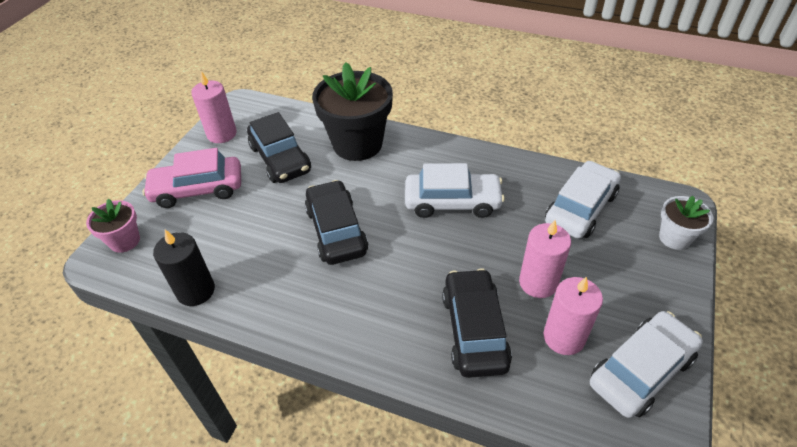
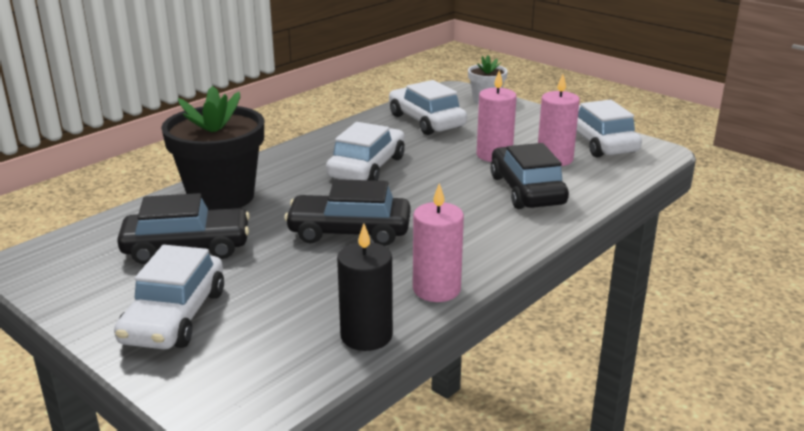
camera: 70 degrees left, 20 degrees down
(125, 241) = (218, 391): pink flower pot -> none
(198, 189) = (174, 316): pink car -> white car
(221, 134) = (75, 284): pink candle -> pink candle (436, 289)
(474, 330) = (527, 190): black car -> black car turned 60 degrees clockwise

